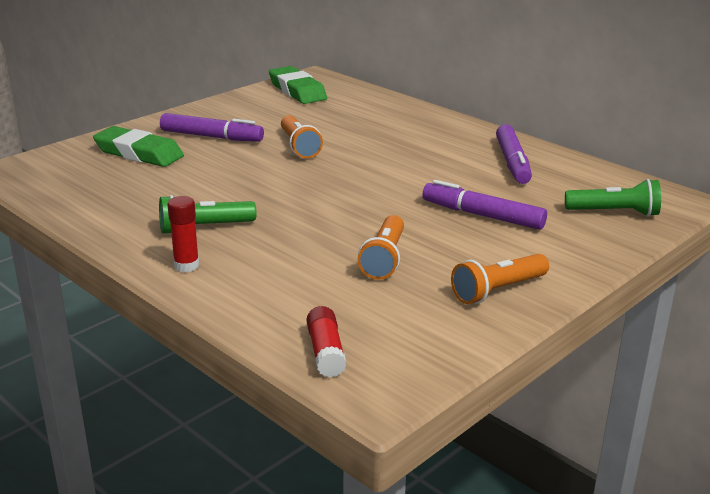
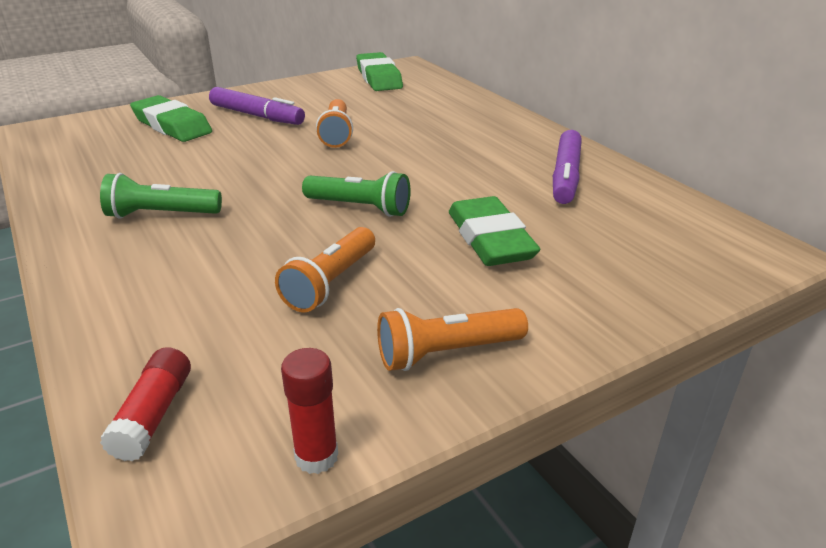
camera: 15 degrees right, 5 degrees up
(186, 266) = (101, 259): red glue stick -> red glue stick (316, 456)
(482, 215) = (490, 239): purple marker -> green eraser
(614, 212) = (667, 257): green flashlight -> green flashlight (359, 207)

